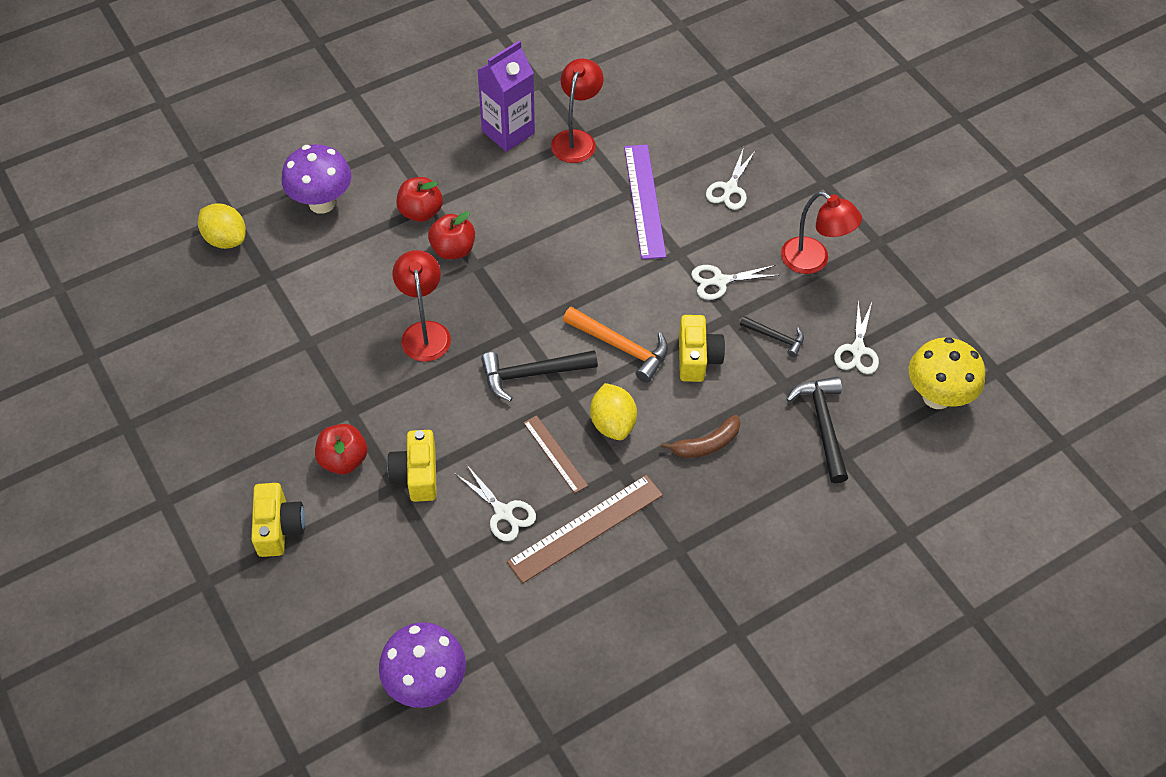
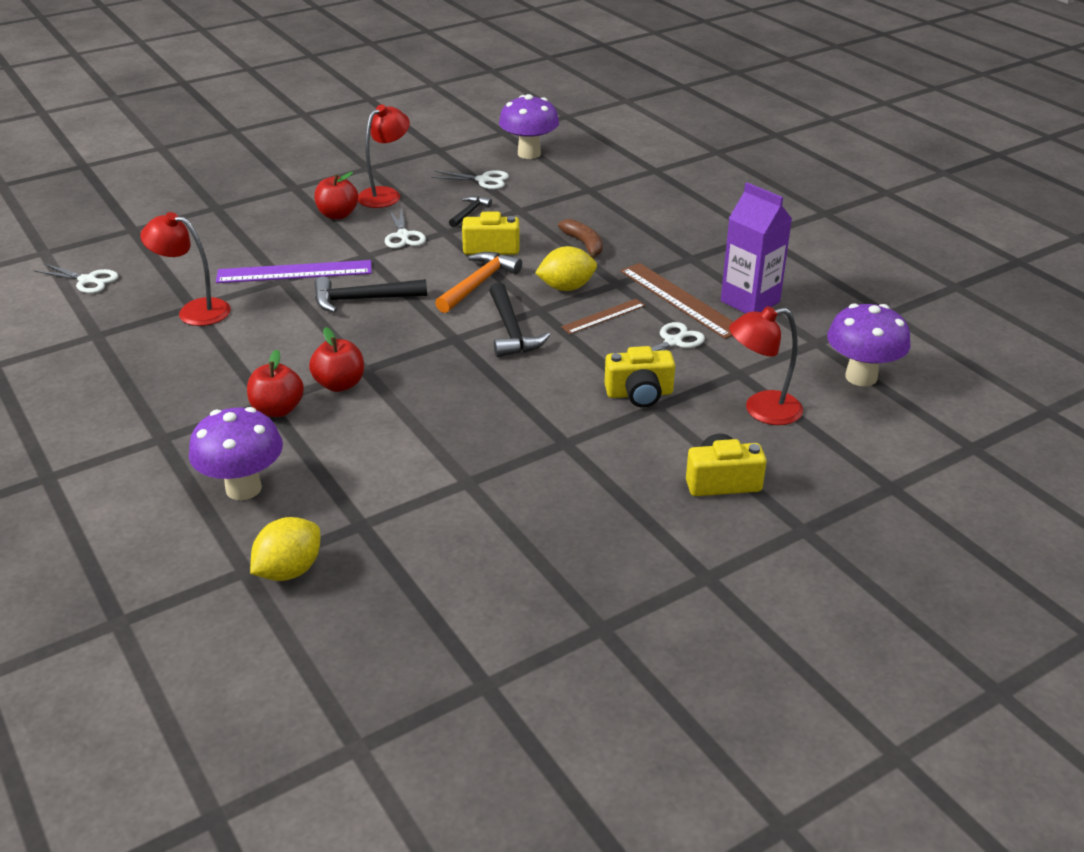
camera: 90 degrees left, 20 degrees down
(343, 460) = (628, 442): red apple -> red apple (337, 215)
(425, 332) = (456, 398): red lamp -> red lamp (761, 410)
(508, 132) = (167, 354): purple carton -> purple carton (750, 301)
(730, 188) = (289, 229): white scissors -> white scissors (87, 280)
(822, 425) = (559, 196): black hammer -> black hammer (362, 299)
(936, 397) = (529, 154): yellow mushroom -> purple mushroom

